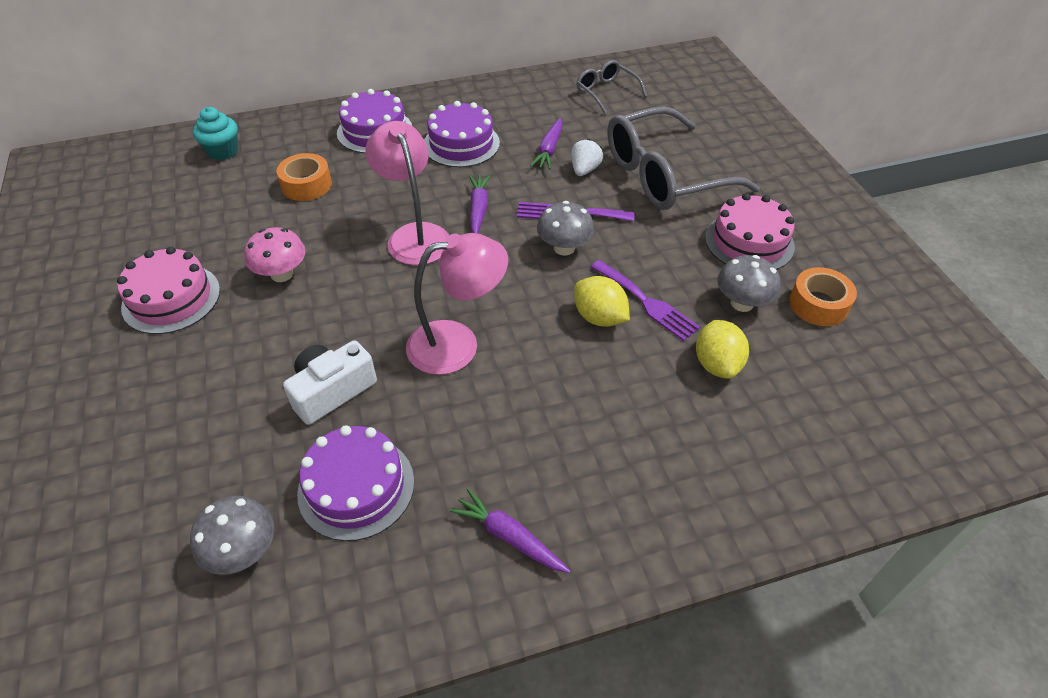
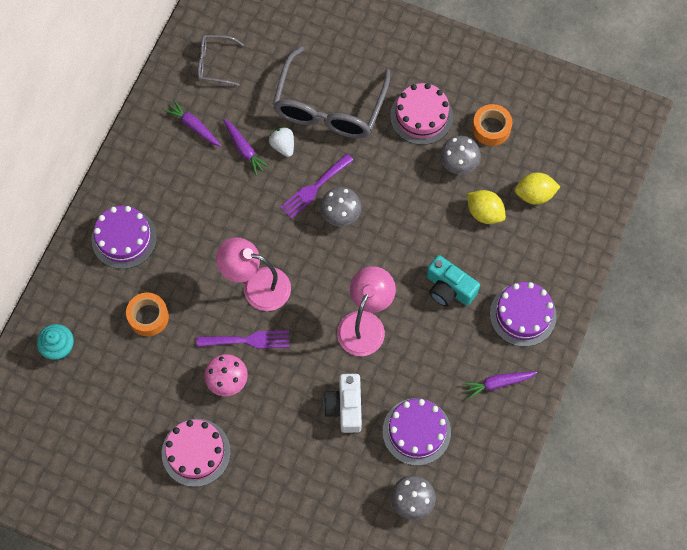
camera: 50 degrees left, 20 degrees up
(461, 144) = (189, 196): purple cake -> purple cake (523, 314)
(478, 209) = (265, 234): purple carrot -> purple carrot (194, 126)
(585, 393) = (449, 288): none -> turquoise camera
(599, 317) = (407, 240): yellow lemon -> yellow lemon (534, 194)
(647, 302) = (417, 208): purple fork -> purple fork (248, 340)

